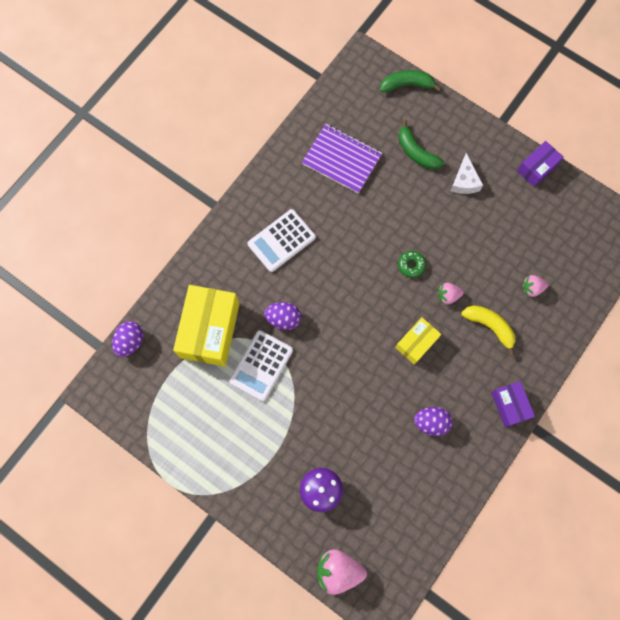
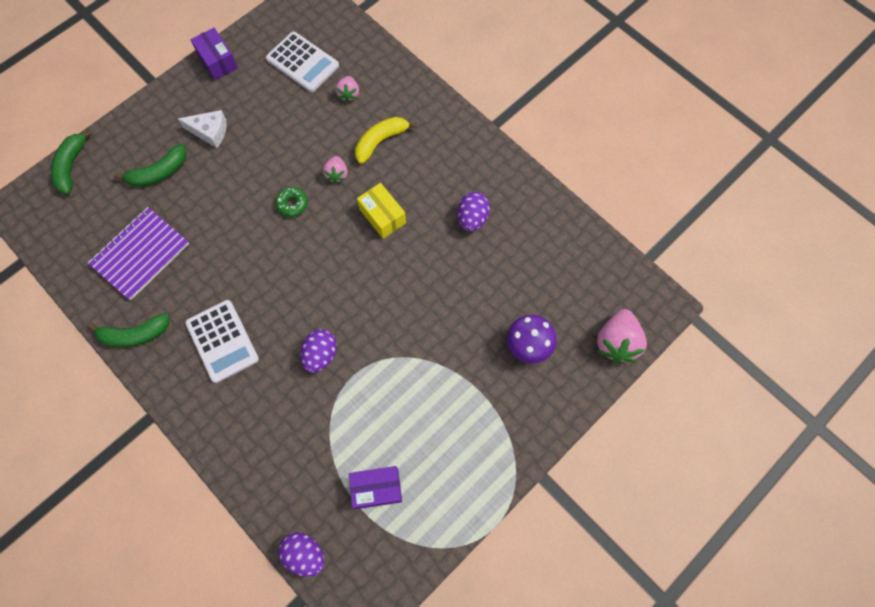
camera: 80 degrees left, 5 degrees down
(210, 330) = (314, 446): yellow box -> none
(261, 365) = (372, 390): white calculator -> white calculator (302, 62)
(275, 175) = (135, 335): none -> green banana
(509, 405) = (468, 141): purple box -> purple box (376, 488)

